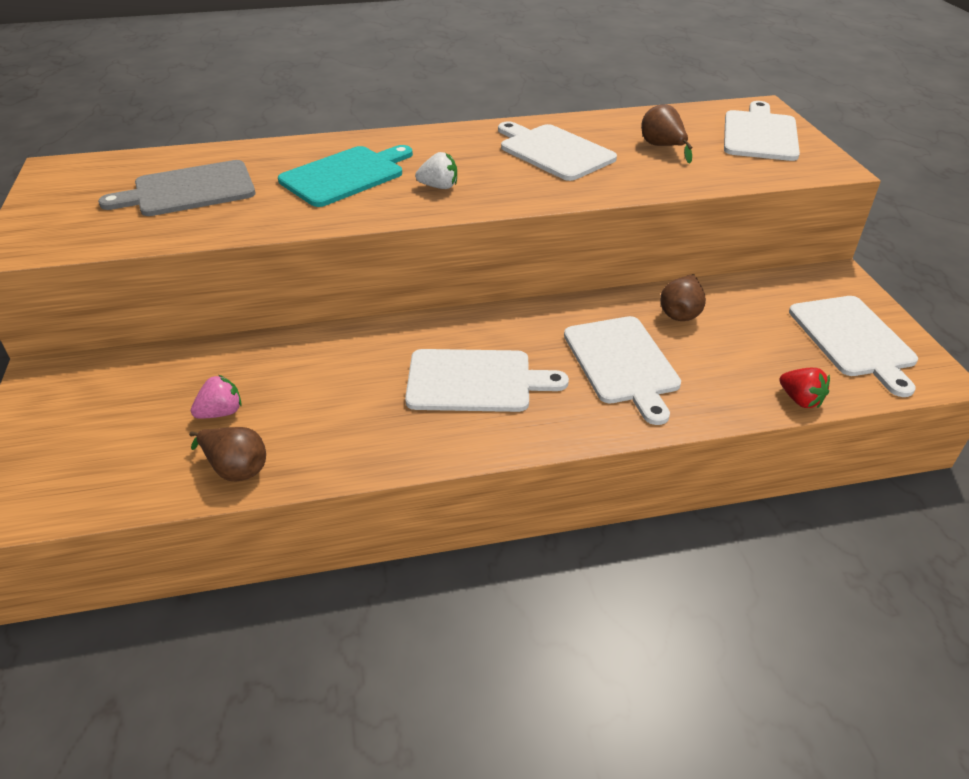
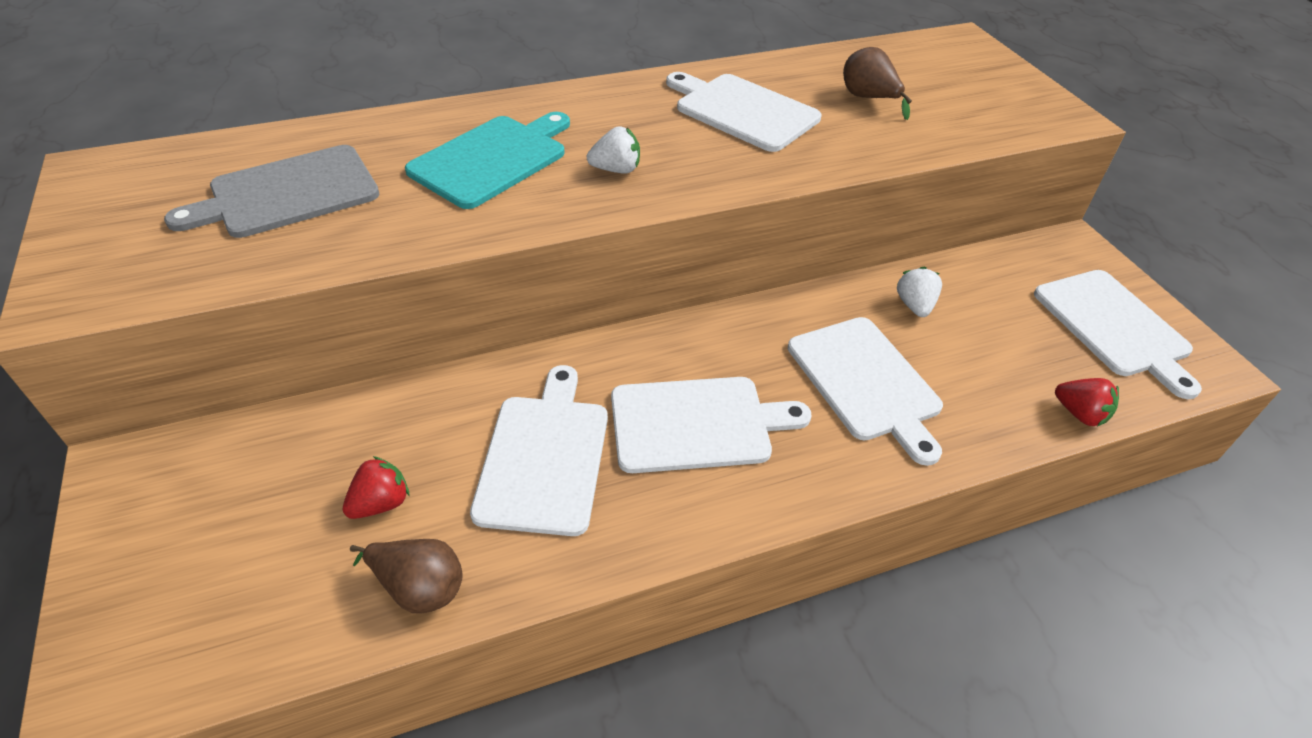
camera: 10 degrees left, 5 degrees up
(221, 413) = (381, 503): pink strawberry -> red strawberry
(681, 312) = (914, 306): brown pear -> white strawberry
(760, 134) = (973, 76): white cutting board -> white cutting board (544, 457)

